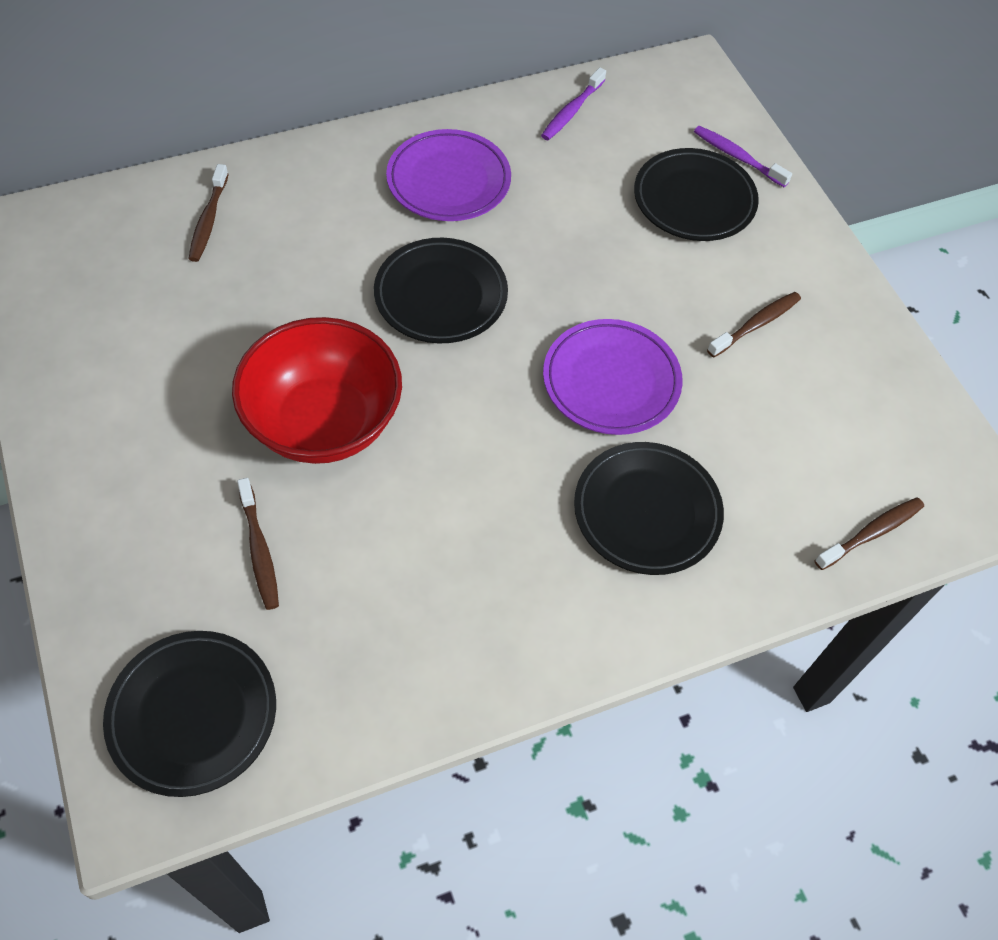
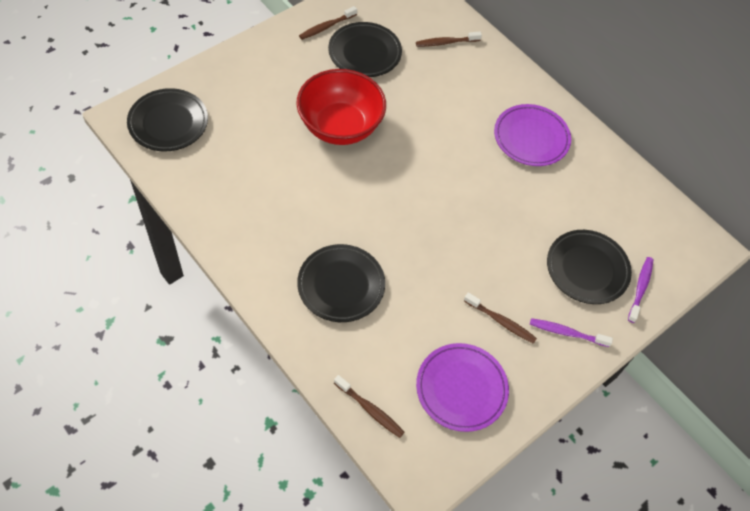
camera: 70 degrees right, 0 degrees up
(259, 550) = (258, 122): brown toothbrush -> brown toothbrush (326, 27)
(441, 295) = (445, 155): black plate -> black plate (364, 53)
(571, 111) = (625, 186): purple toothbrush -> purple toothbrush (566, 333)
(611, 381) = (422, 250): purple plate -> purple plate (461, 389)

